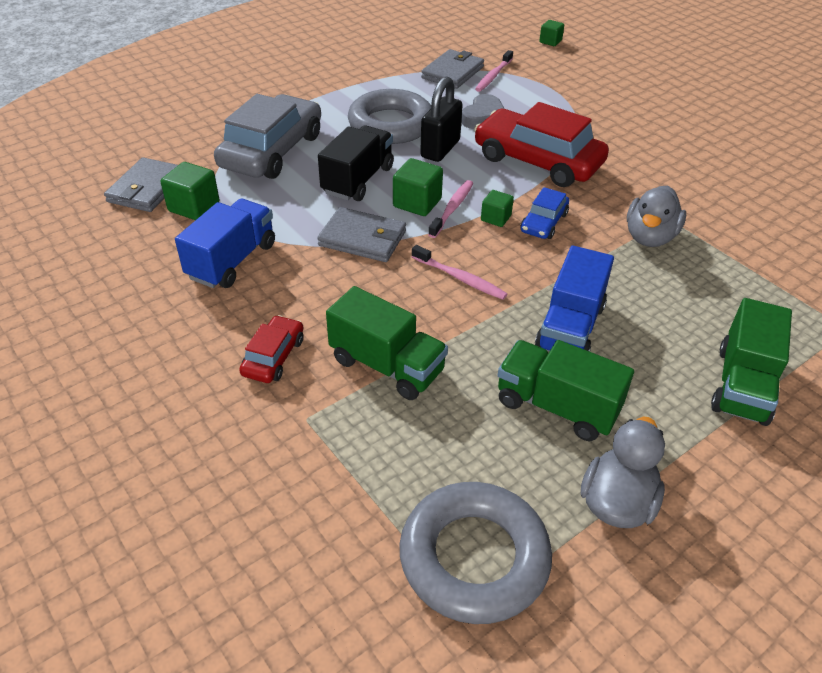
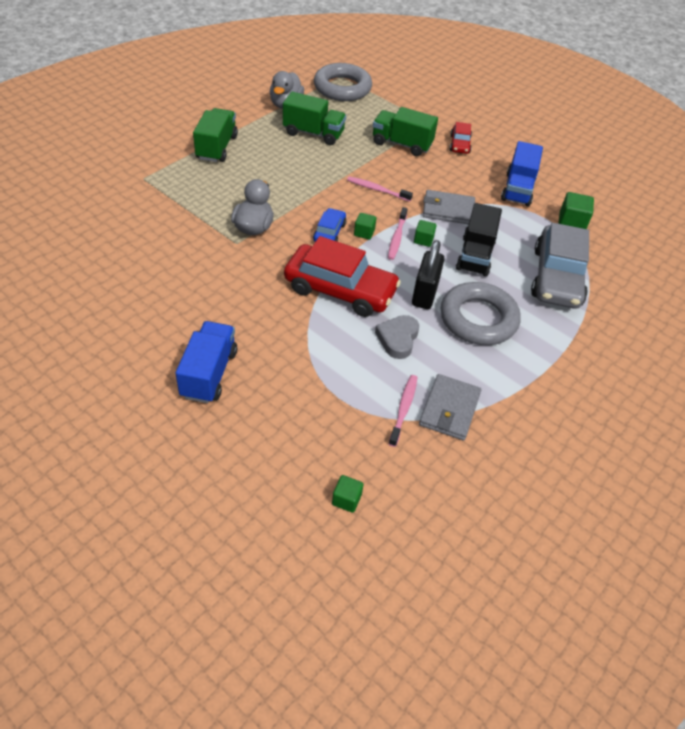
camera: 165 degrees right, 5 degrees up
(147, 188) = (615, 234): grey wallet -> none
(417, 203) = (423, 240): green cube -> green cube, size x0.63
(570, 327) = (308, 168): blue truck -> blue truck (209, 374)

